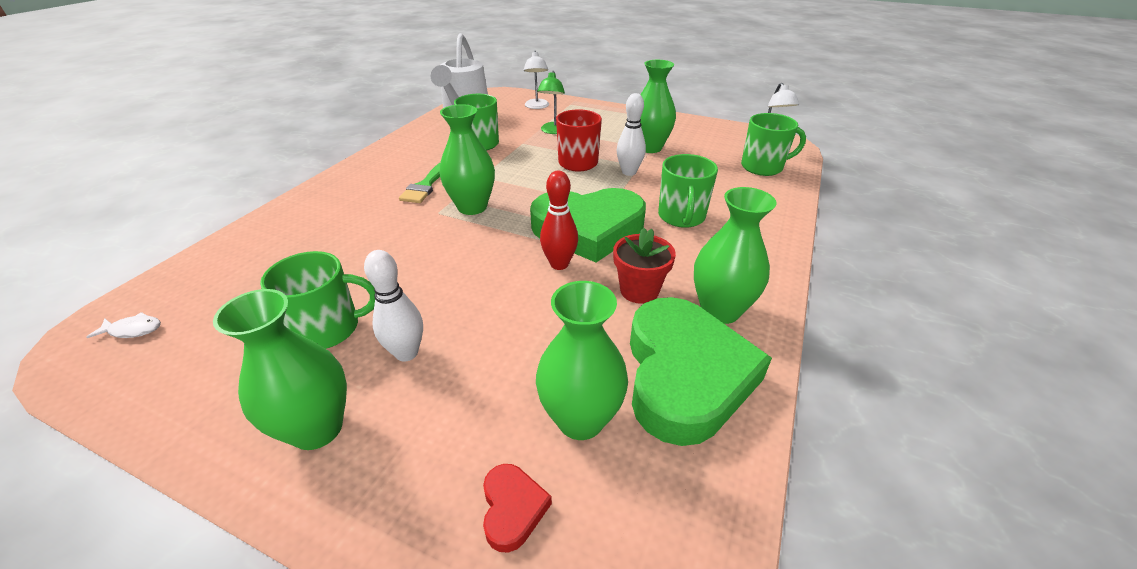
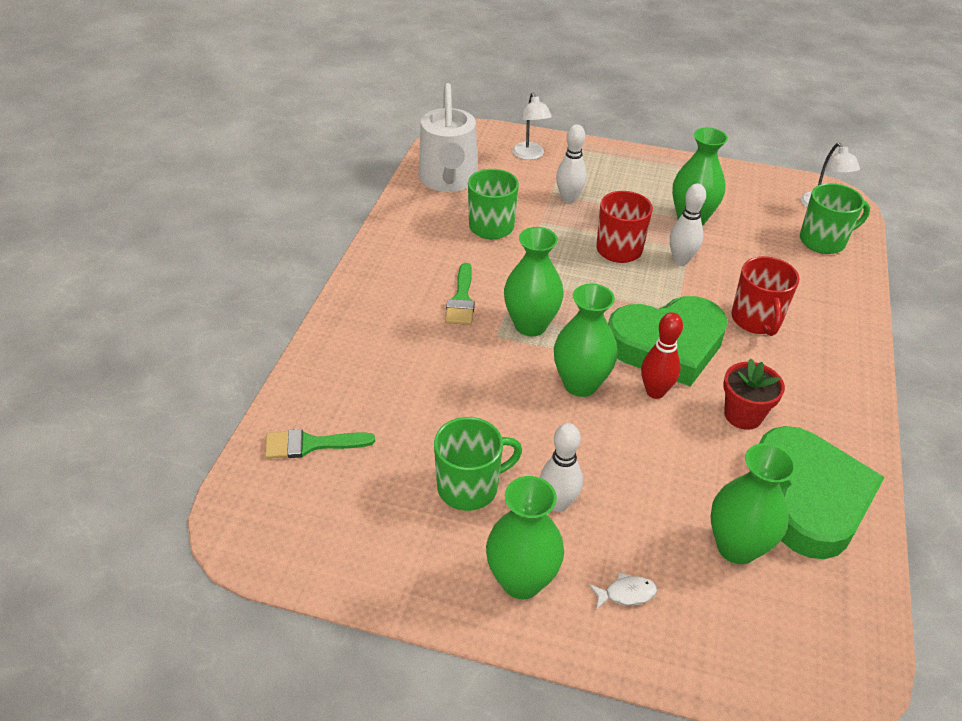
camera: 10 degrees left, 5 degrees up
(133, 330) = (277, 508): white fish -> white fish (626, 593)
(211, 280) = (310, 444): none -> green brush
(512, 508) = (713, 622): red heart -> none
(553, 131) = (569, 199): green lamp -> white bowling pin
(681, 217) = (756, 320): green mug -> red mug
(720, 310) = (823, 430): green vase -> green vase (580, 384)

